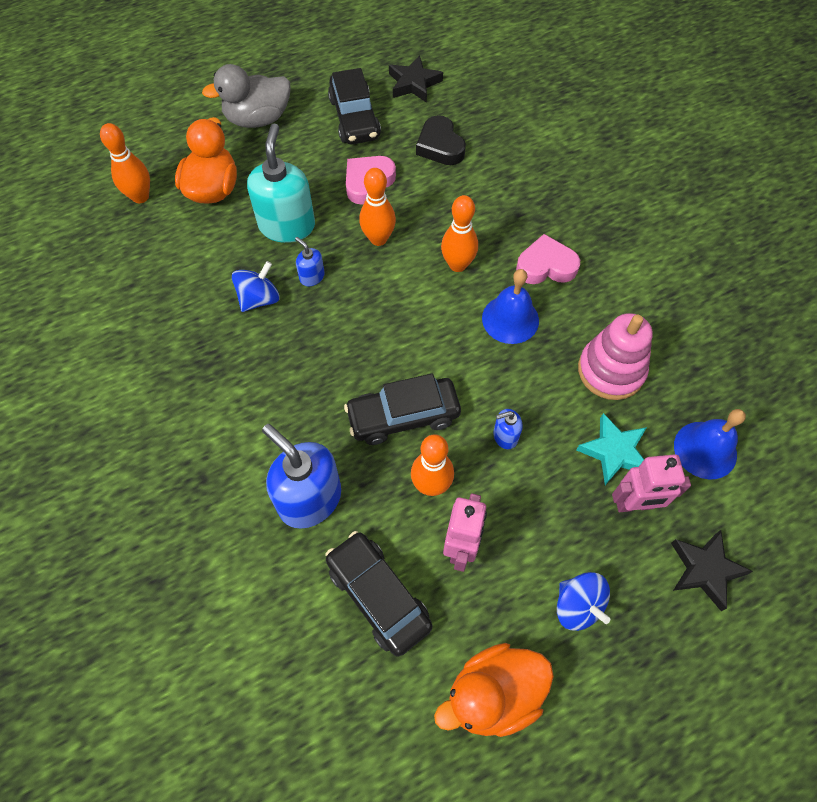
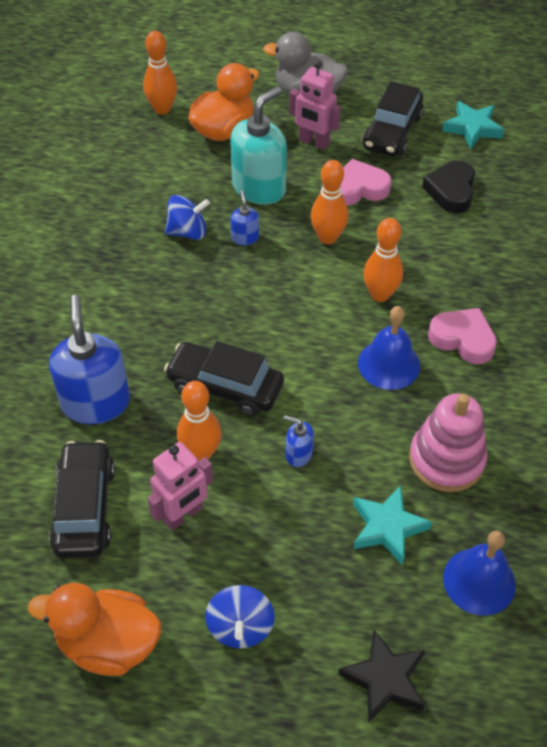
camera: 35 degrees right, 10 degrees down
(414, 83) = (472, 128): black star -> turquoise star
(634, 504) = (367, 582): pink robot -> pink robot (313, 142)

